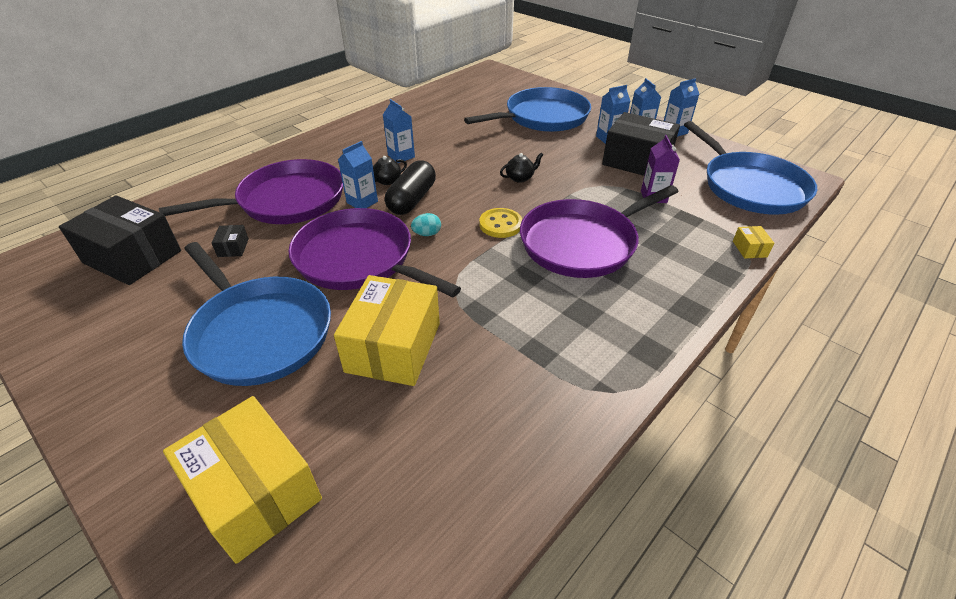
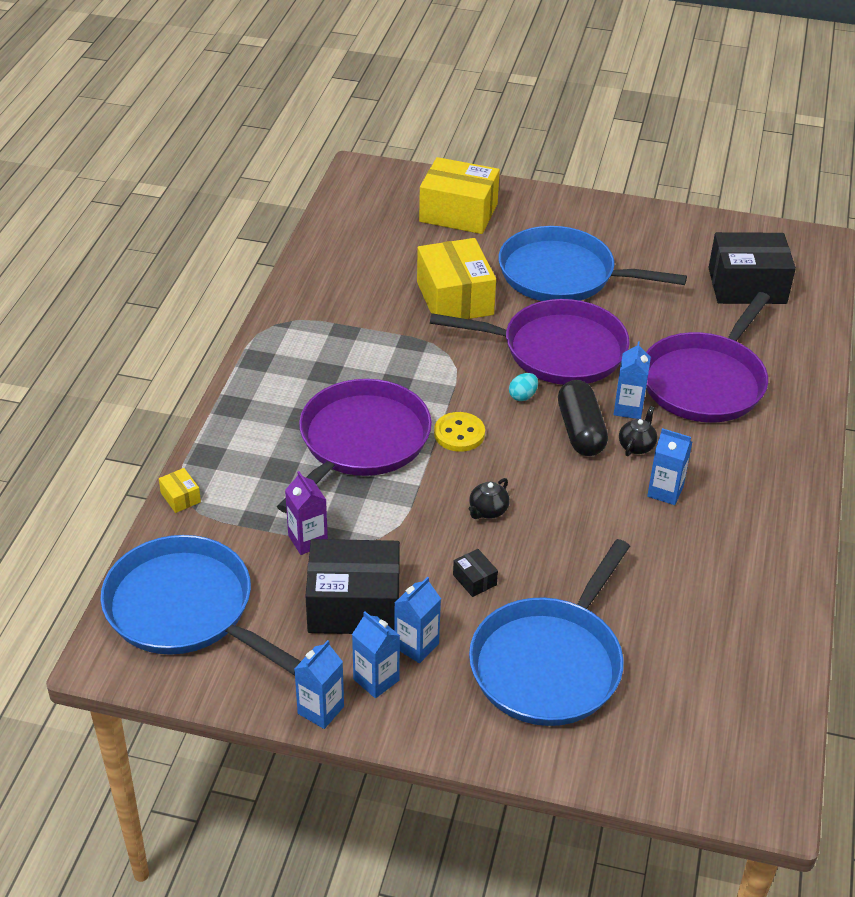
camera: 150 degrees right, 0 degrees up
(233, 248) = (679, 321): black box -> black box (474, 580)

